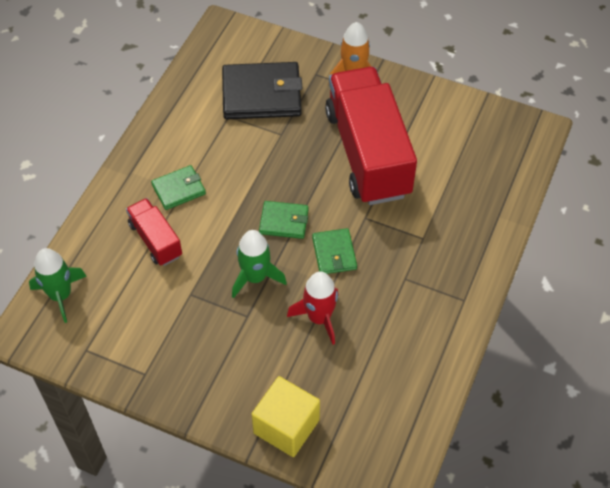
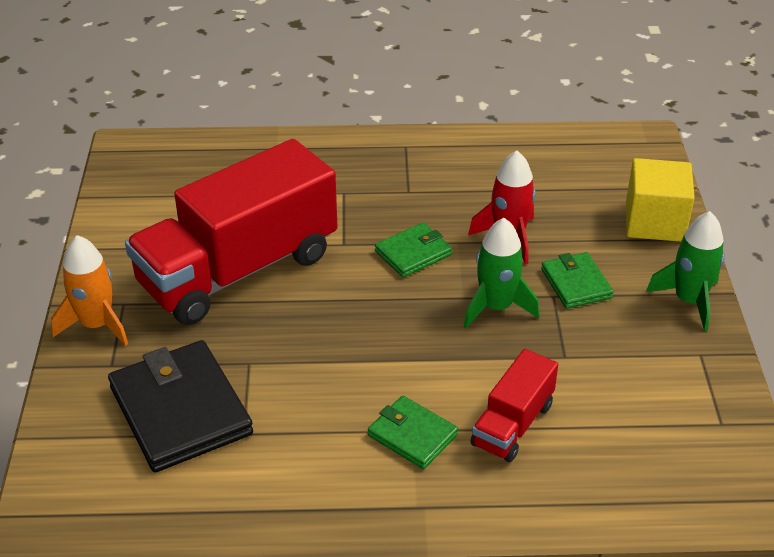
camera: 115 degrees left, 15 degrees down
(60, 295) = (673, 489): green rocket -> green rocket (689, 300)
(284, 221) = (396, 310): green wallet -> green wallet (576, 283)

